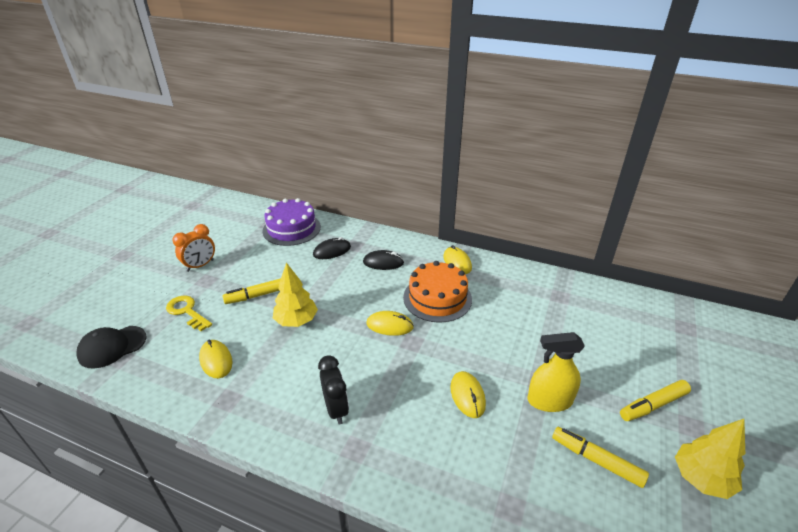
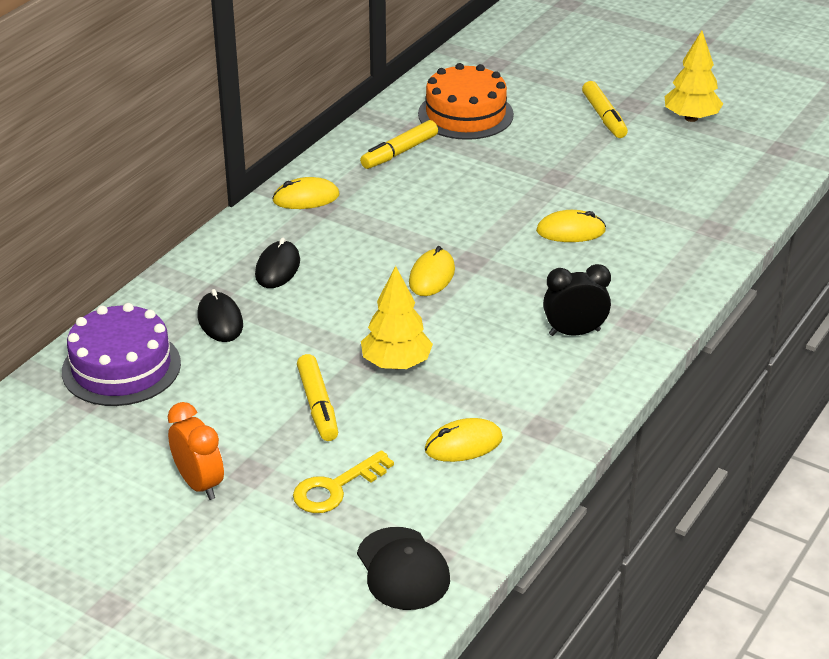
camera: 80 degrees left, 0 degrees up
(437, 298) = (385, 228): orange cake -> orange cake (465, 114)
(549, 401) = (588, 177): yellow spray bottle -> none
(596, 460) = (666, 168): yellow marker -> yellow marker (399, 152)

